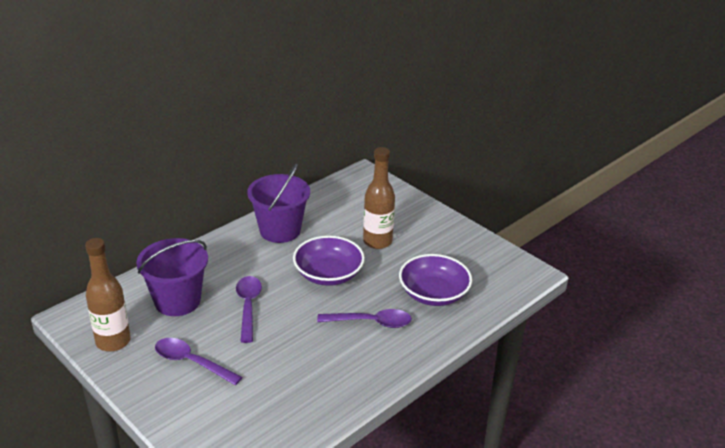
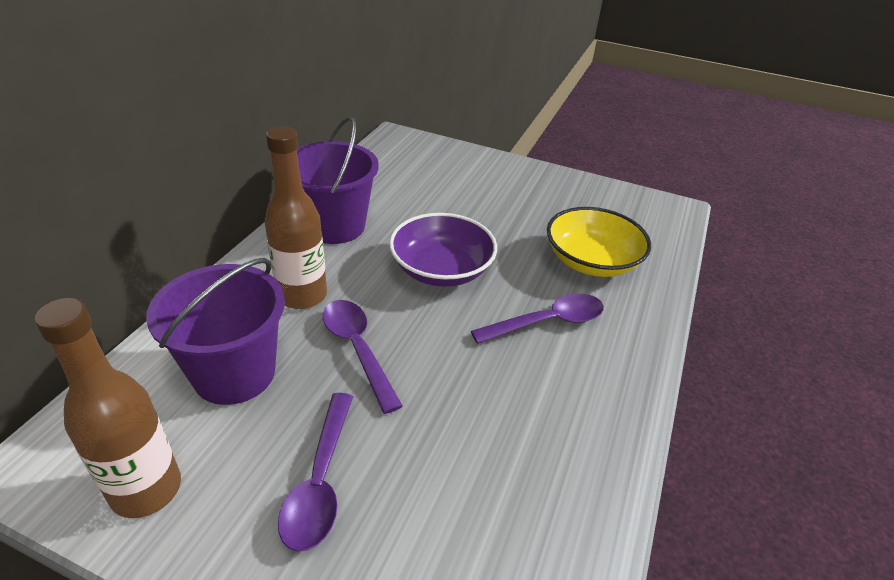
camera: 25 degrees left, 5 degrees up
(192, 362) = (320, 481): purple spoon -> purple spoon turned 90 degrees counterclockwise
(377, 241) = (472, 212): brown bottle -> brown bottle (302, 295)
(433, 294) = (591, 261): purple bowl -> yellow bowl

